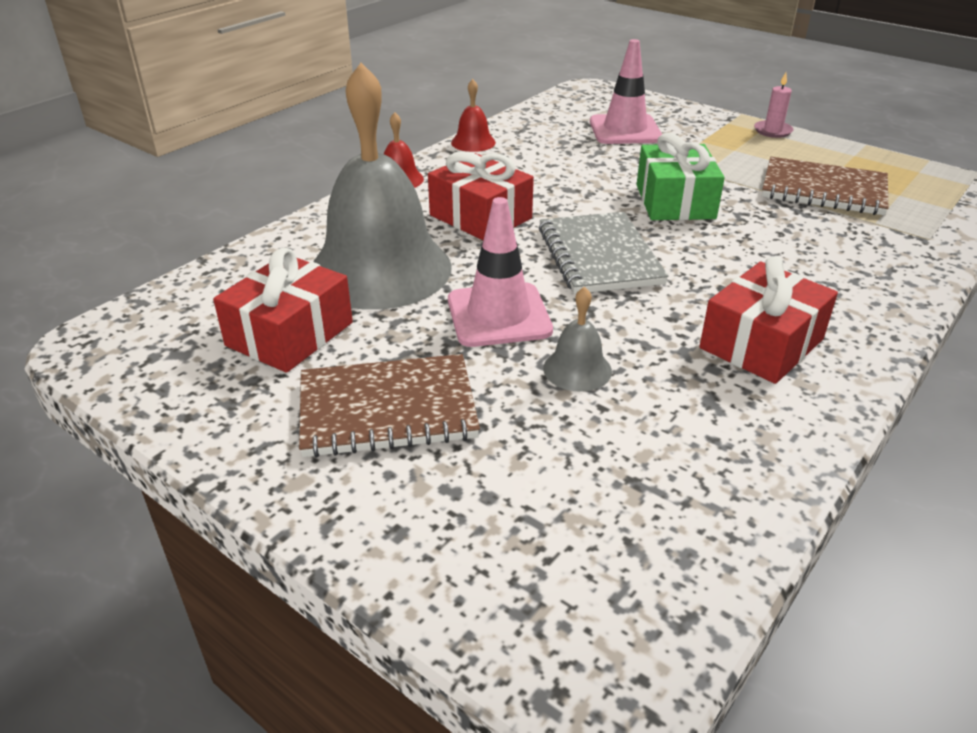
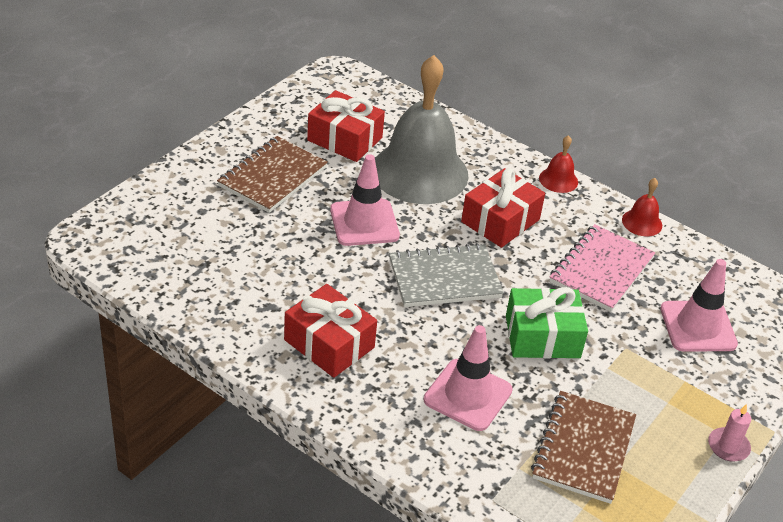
camera: 85 degrees right, 5 degrees up
(387, 409) = (273, 177): brown notebook -> brown notebook turned 45 degrees clockwise
(556, 166) = (601, 270): none -> pink notebook
(577, 369) = (304, 252): grey bell -> none
(791, 247) = (468, 395): none -> pink traffic cone

